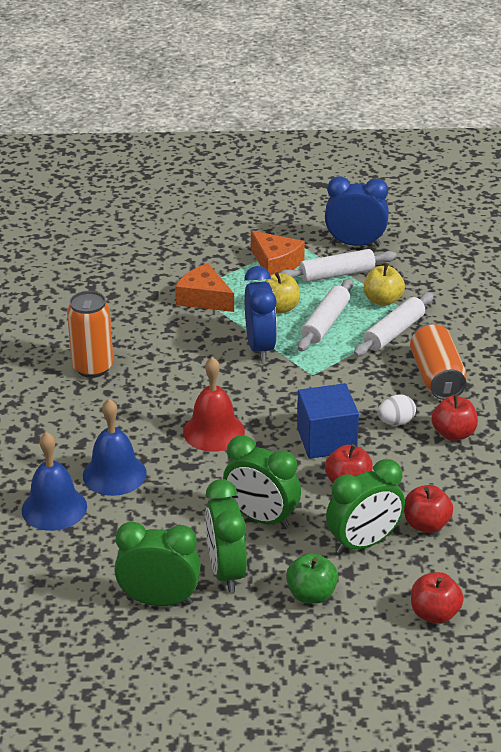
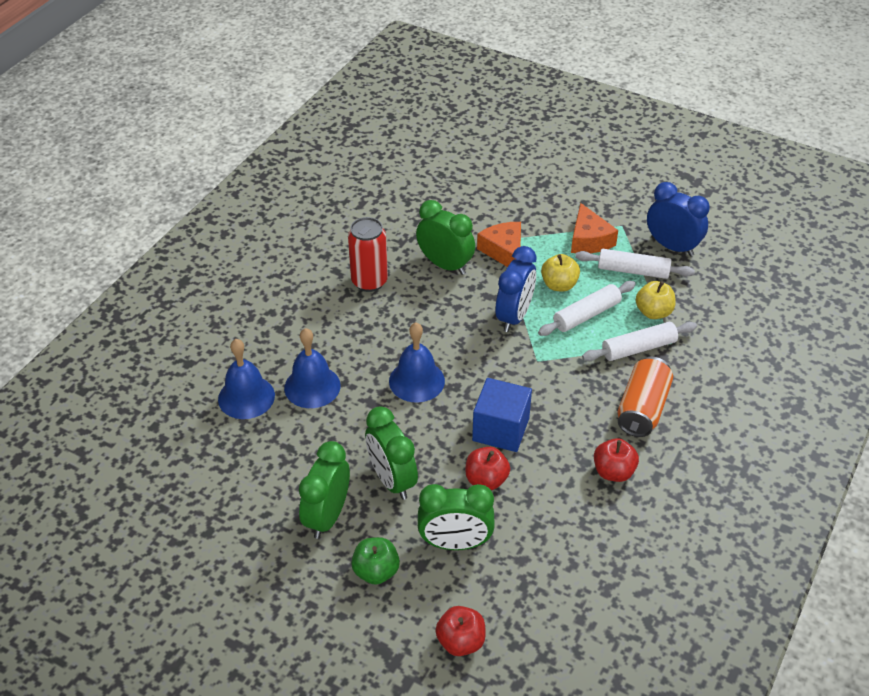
camera: 30 degrees right, 10 degrees up
(93, 367) = (369, 281): orange can -> red can
(159, 601) = (258, 518): green clock -> green clock (445, 265)
(213, 431) = (416, 381): red bell -> blue bell
(396, 422) = (572, 438): white egg -> none
(426, 524) = (520, 551): red apple -> none

